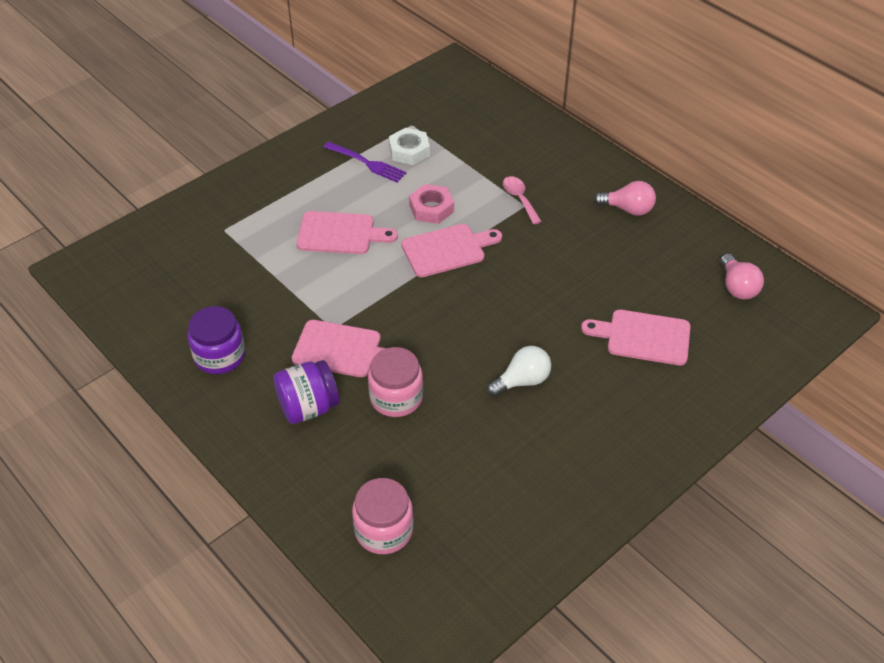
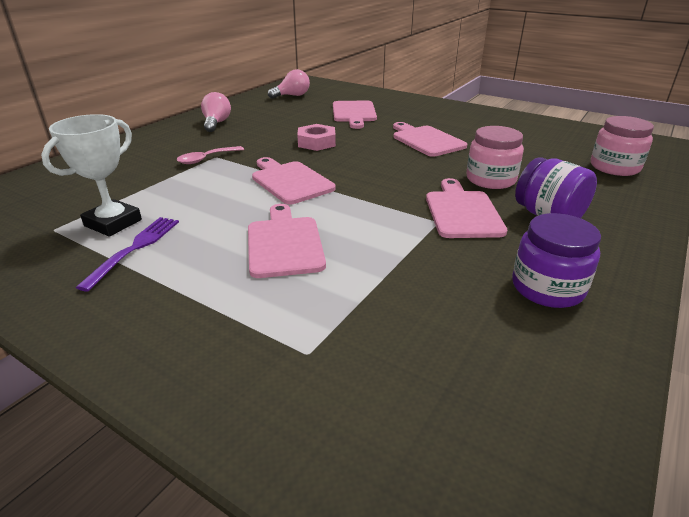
camera: 105 degrees left, 15 degrees down
(409, 151) = (113, 223): white nut -> white trophy
(431, 208) = (226, 196): pink nut -> pink nut (316, 142)
(522, 381) = (426, 140): white light bulb -> pink cutting board

